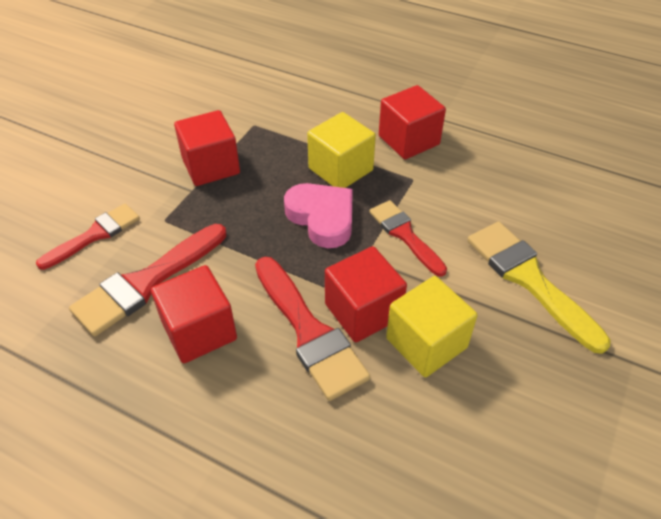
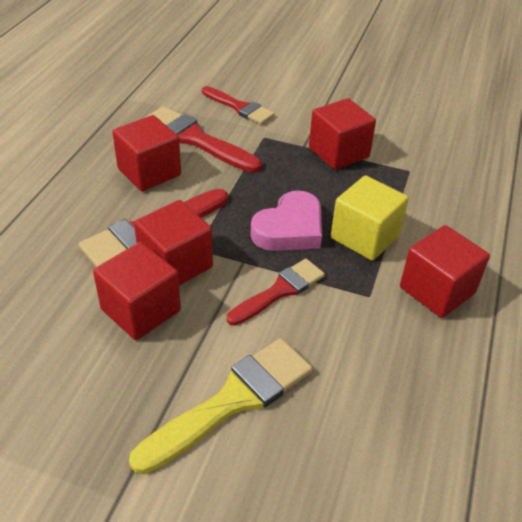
camera: 80 degrees right, 5 degrees down
(426, 343) = (141, 310): yellow cube -> red cube

